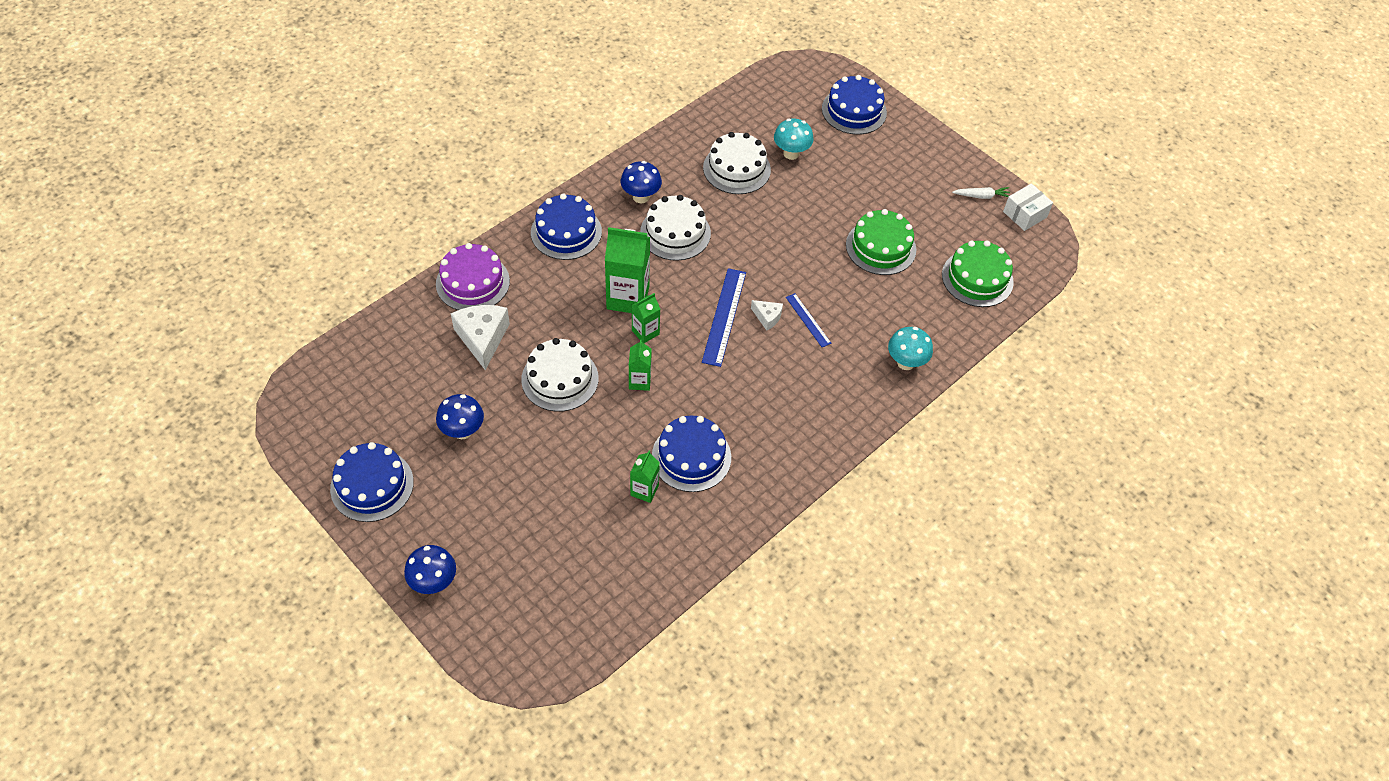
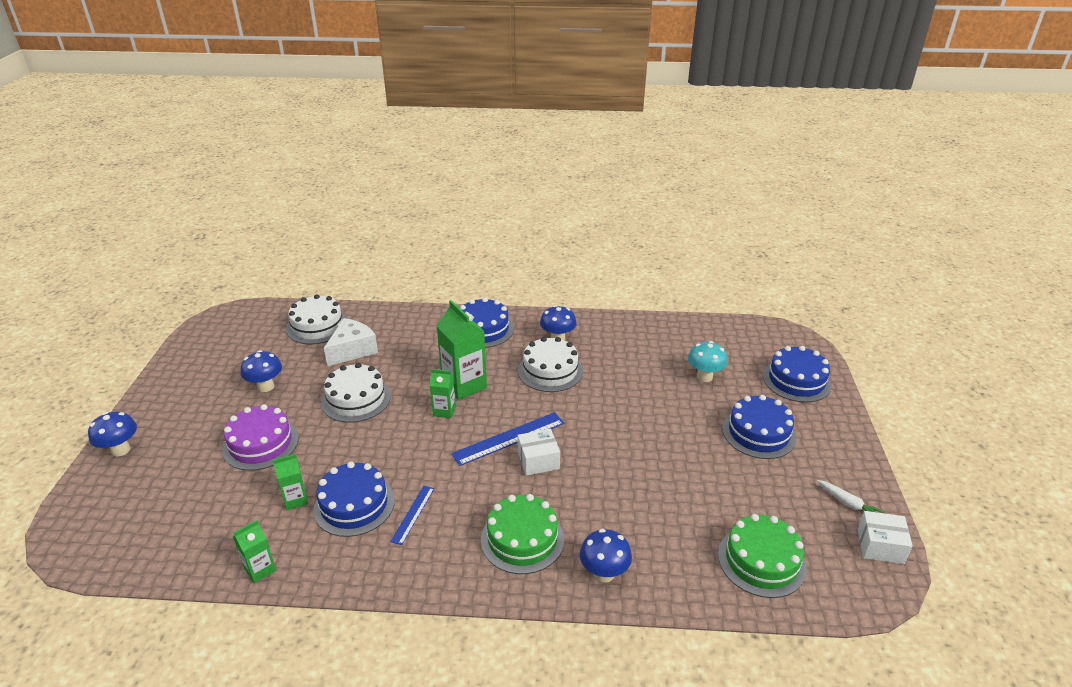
camera: 50 degrees right, 20 degrees down
(372, 485) = (184, 378): blue cake -> blue cake (758, 433)
(472, 282) = (393, 321): purple cake -> purple cake (261, 443)
(640, 381) = (396, 435): green carton -> green carton (260, 569)
(736, 168) = (648, 362): white cake -> white cake (317, 326)
(767, 317) = (538, 460): white cheese -> white box
(808, 320) = (566, 484): blue ruler -> blue ruler (413, 514)
(880, 247) = (697, 478): green cake -> green cake (522, 539)
(905, 362) = (604, 573): turquoise mushroom -> blue mushroom

